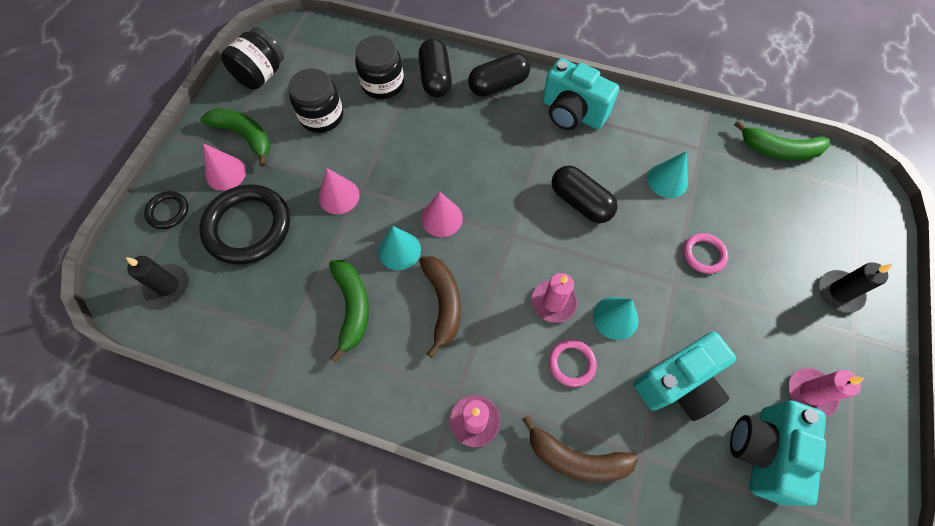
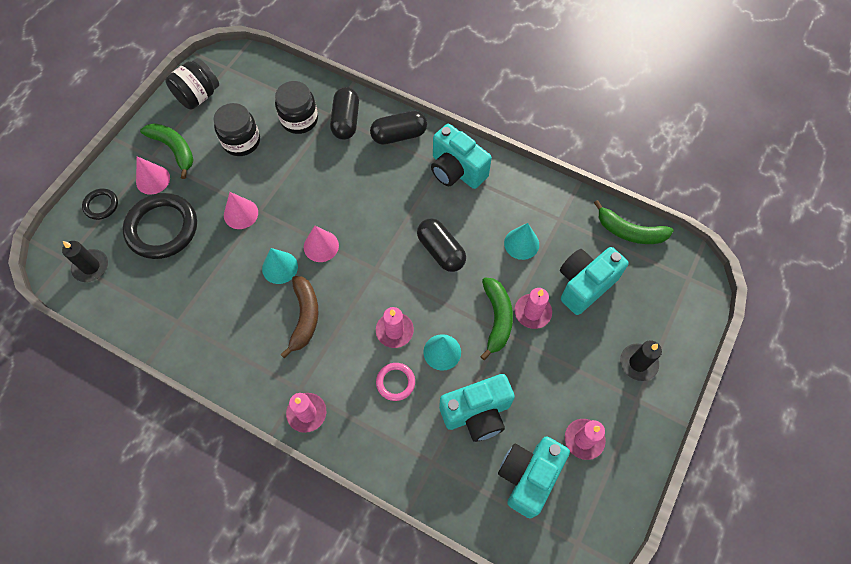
camera: 10 degrees right, 0 degrees up
(352, 307) = (231, 308): green banana -> green banana (497, 319)
(576, 458) = (378, 455): brown banana -> none
(704, 254) = (532, 312): pink ring -> pink candle
(750, 215) = (584, 285): none -> turquoise camera

